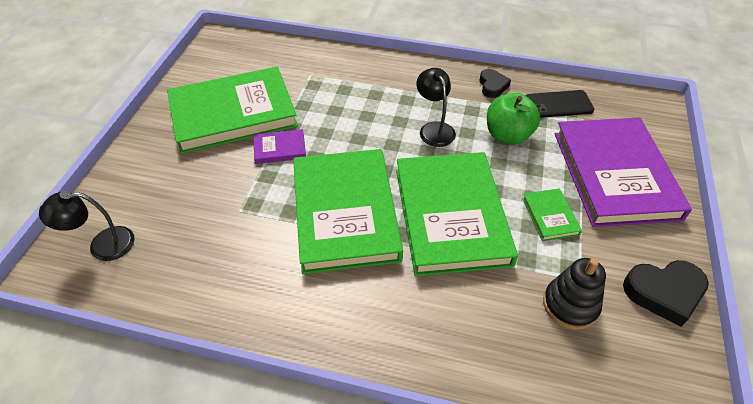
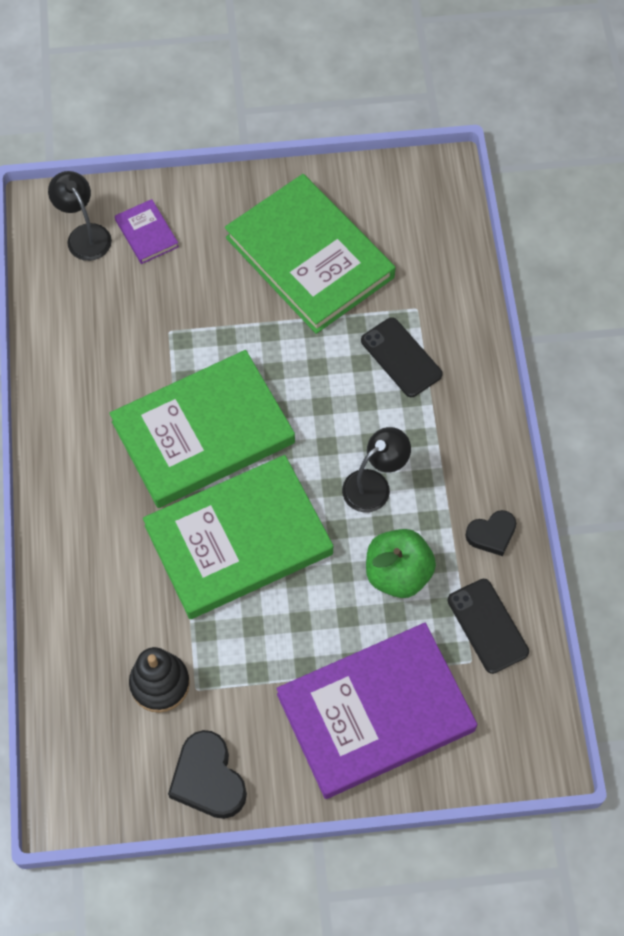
camera: 70 degrees right, 15 degrees up
(280, 148) = (272, 330): purple book -> purple book (147, 233)
(342, 91) = (401, 357): none -> black phone
(550, 216) = (276, 645): green book -> none

